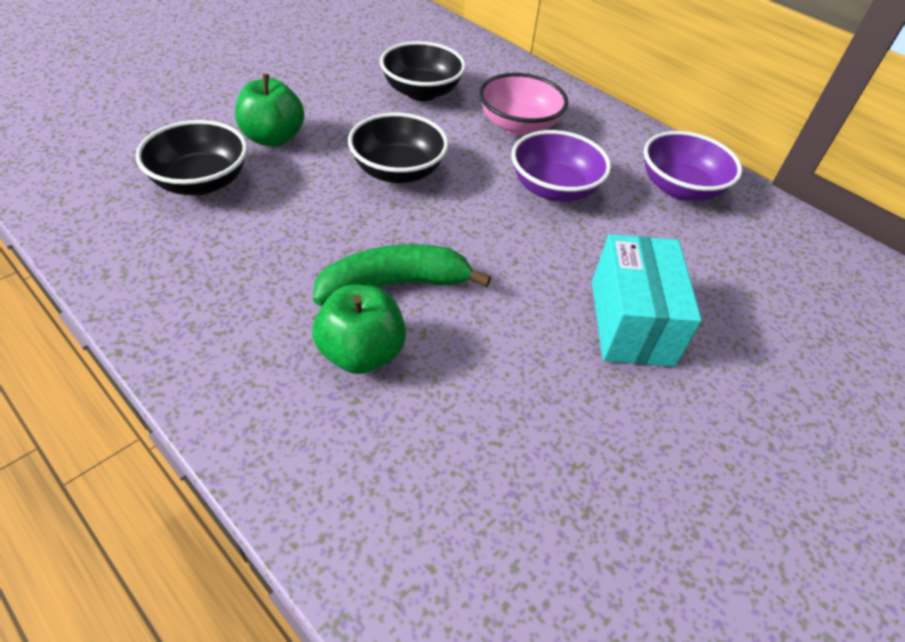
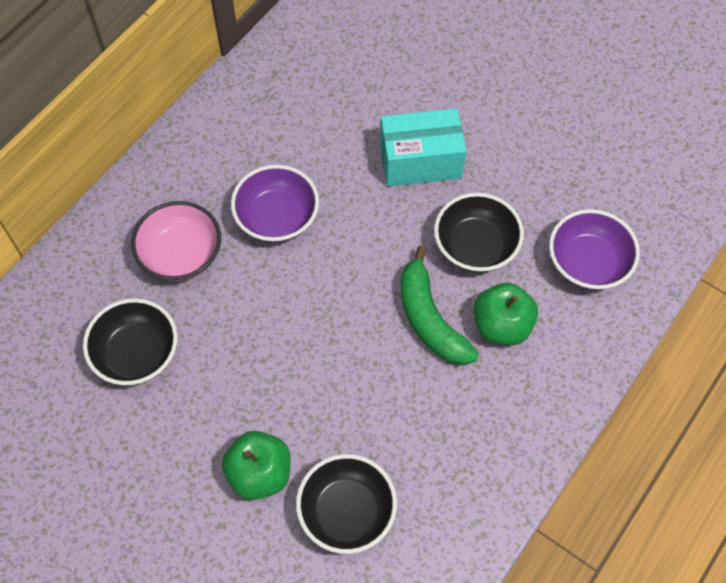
camera: 95 degrees left, 15 degrees up
(398, 171) = (285, 347): black bowl -> black bowl (475, 247)
(680, 188) = (250, 123): purple bowl -> purple bowl (588, 264)

